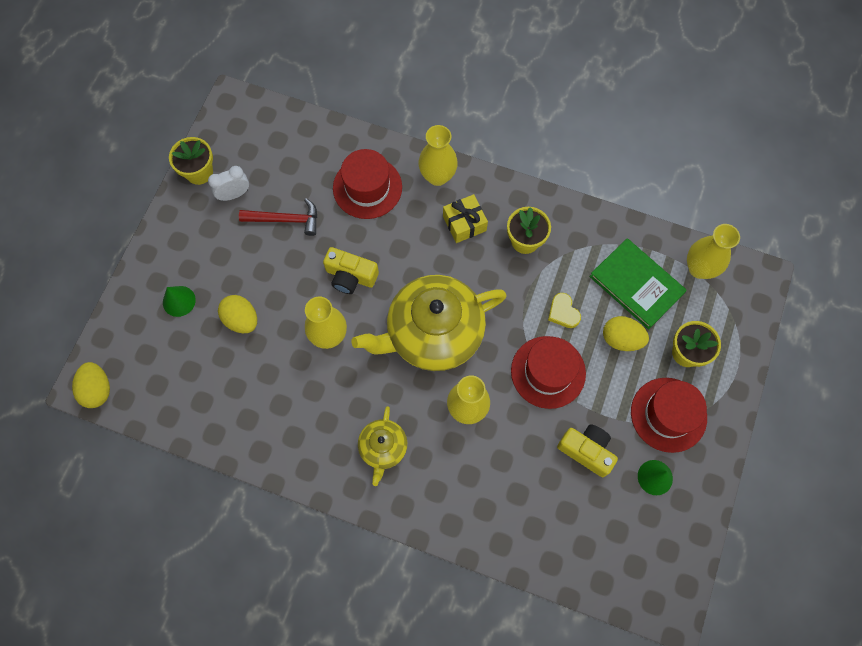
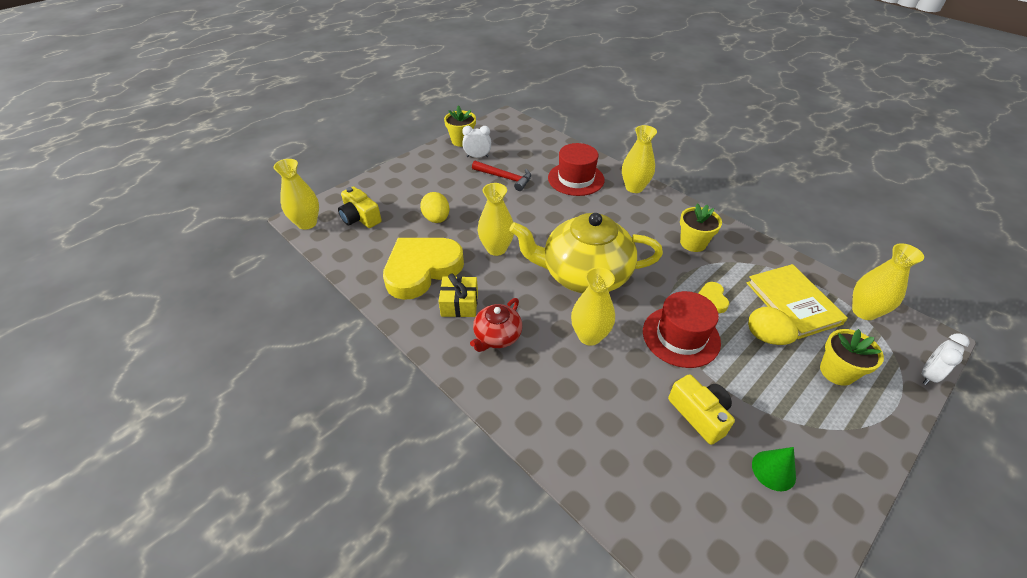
camera: 25 degrees right, 25 degrees down
(97, 389) = (307, 223): yellow egg -> yellow vase
(179, 301) = (400, 196): green cone -> none
(266, 399) = (422, 269): none -> yellow heart
(350, 276) = (535, 220): yellow camera -> yellow camera (360, 218)
(383, 448) = (497, 336): yellow teapot -> red teapot
(464, 223) = (644, 218): yellow gift -> yellow gift (459, 304)
(636, 285) = (793, 303): green book -> yellow book
(668, 414) = (804, 417): red hat -> none
(758, 322) = (928, 374): none -> white clock

